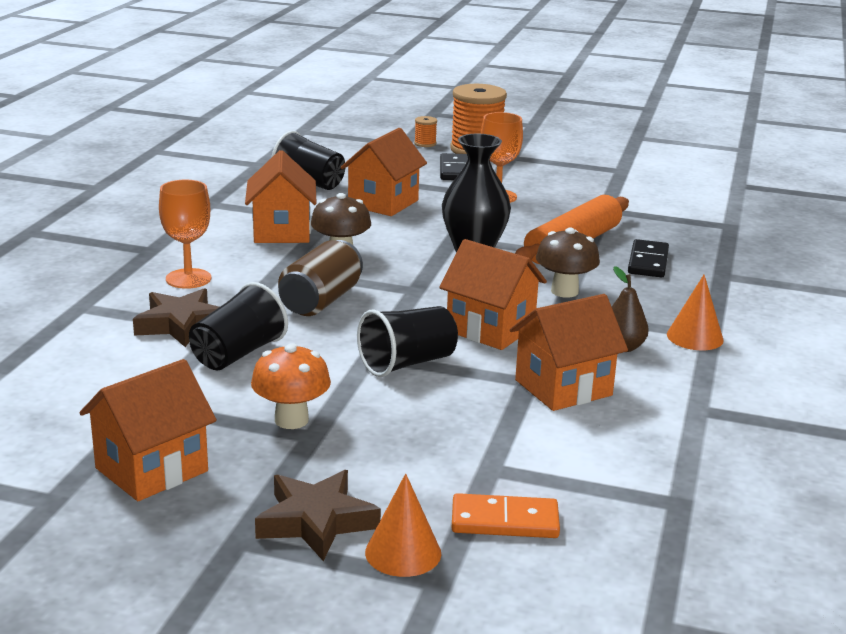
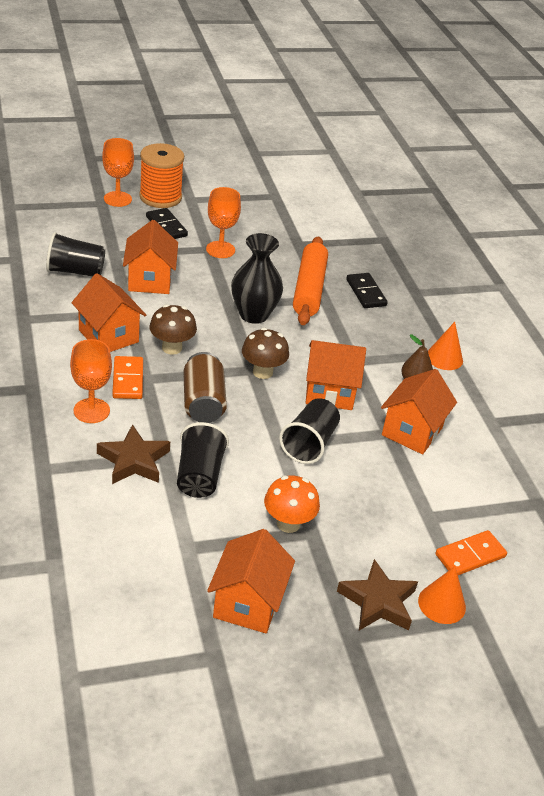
camera: 35 degrees left, 15 degrees up
(258, 266) = (127, 380): none -> orange domino
(425, 143) = (117, 199): orange spool -> orange goblet
(564, 291) = (341, 339): brown mushroom -> brown mushroom (262, 372)

